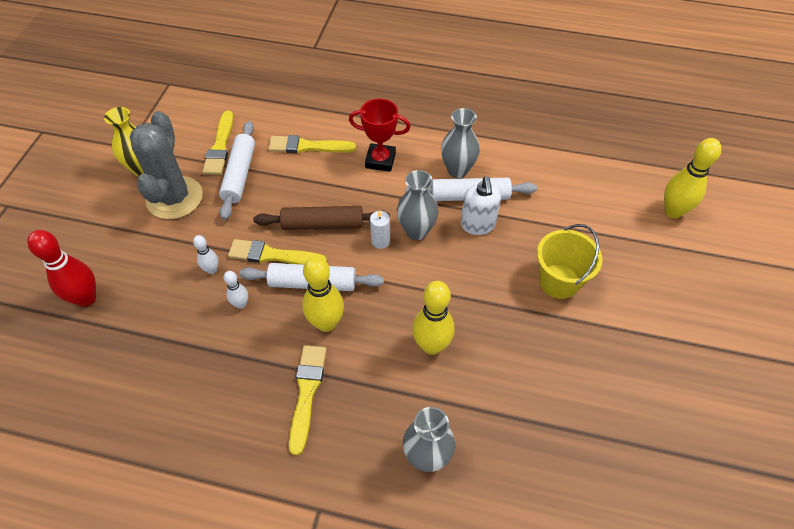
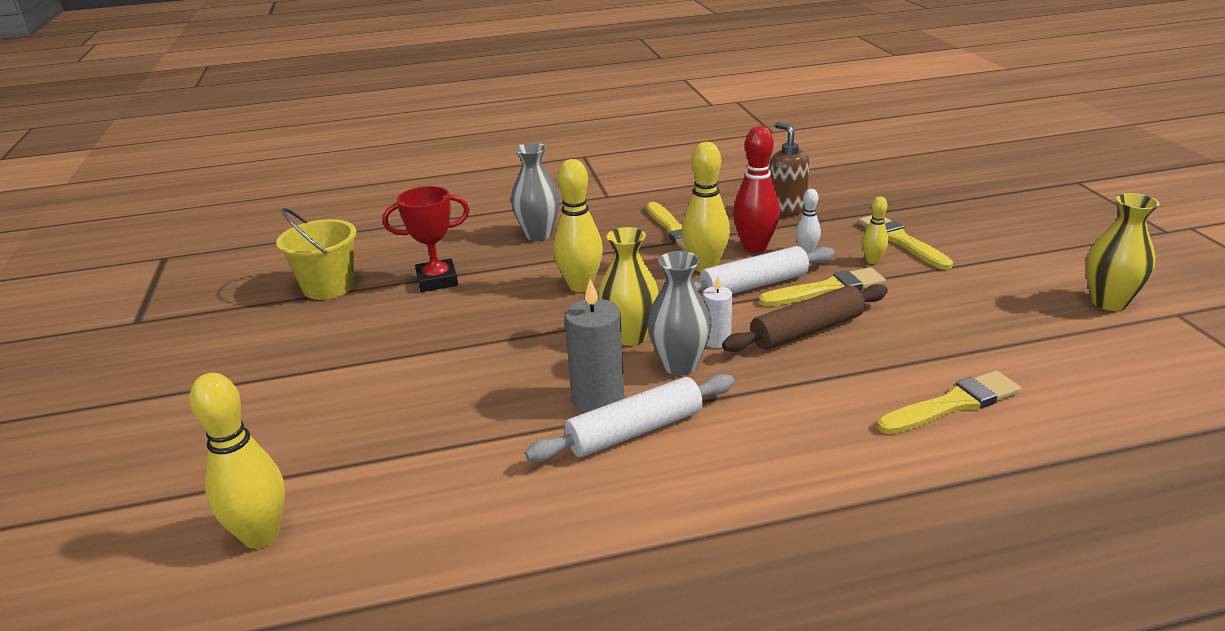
camera: 155 degrees right, 25 degrees down
(86, 298) = (952, 213): red bowling pin -> red bowling pin (754, 248)
(175, 198) = (1017, 293): grey cactus -> none
(192, 376) = (786, 210): none -> brown soap dispenser
(212, 270) = (872, 261): white bowling pin -> yellow bowling pin
(220, 146) = (1069, 357): yellow brush -> yellow brush (901, 241)
(239, 174) = (986, 339): white rolling pin -> none
(380, 160) = (820, 428): red trophy -> red trophy (437, 280)
(429, 270) = (630, 336): none -> yellow vase
(457, 170) = (683, 461): grey vase -> none
(477, 225) = (598, 400): white soap dispenser -> grey candle
(559, 281) = (451, 380): yellow bucket -> yellow bucket (328, 287)

